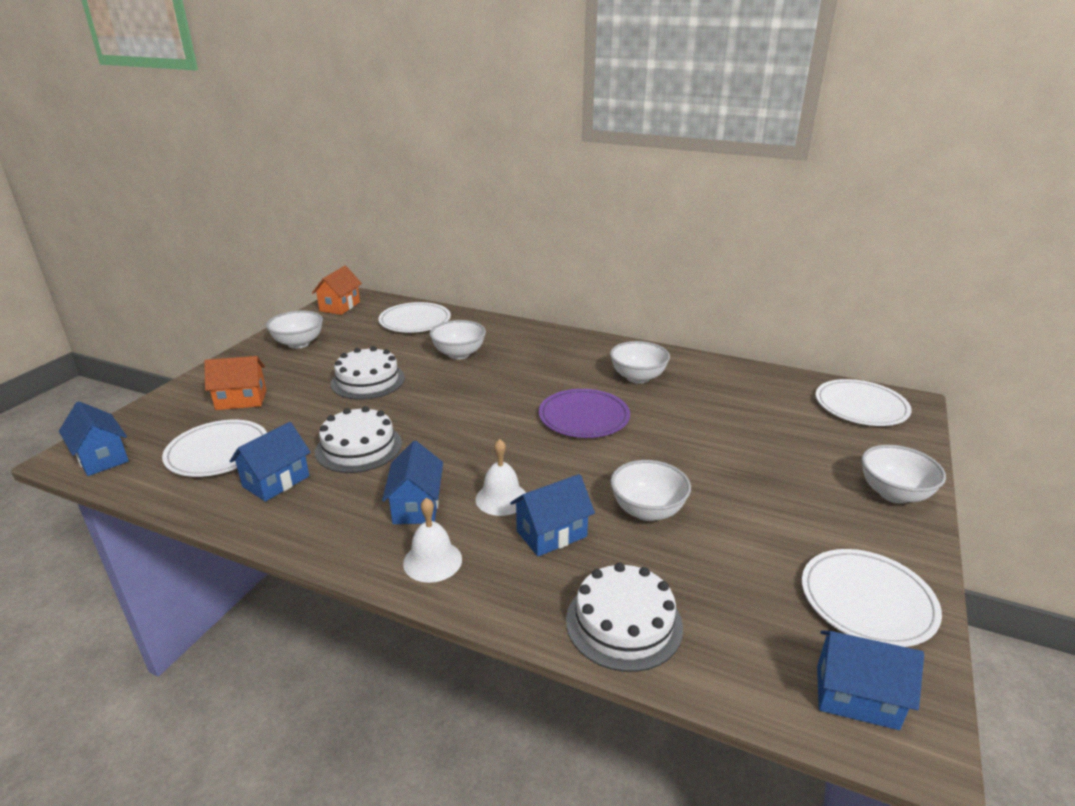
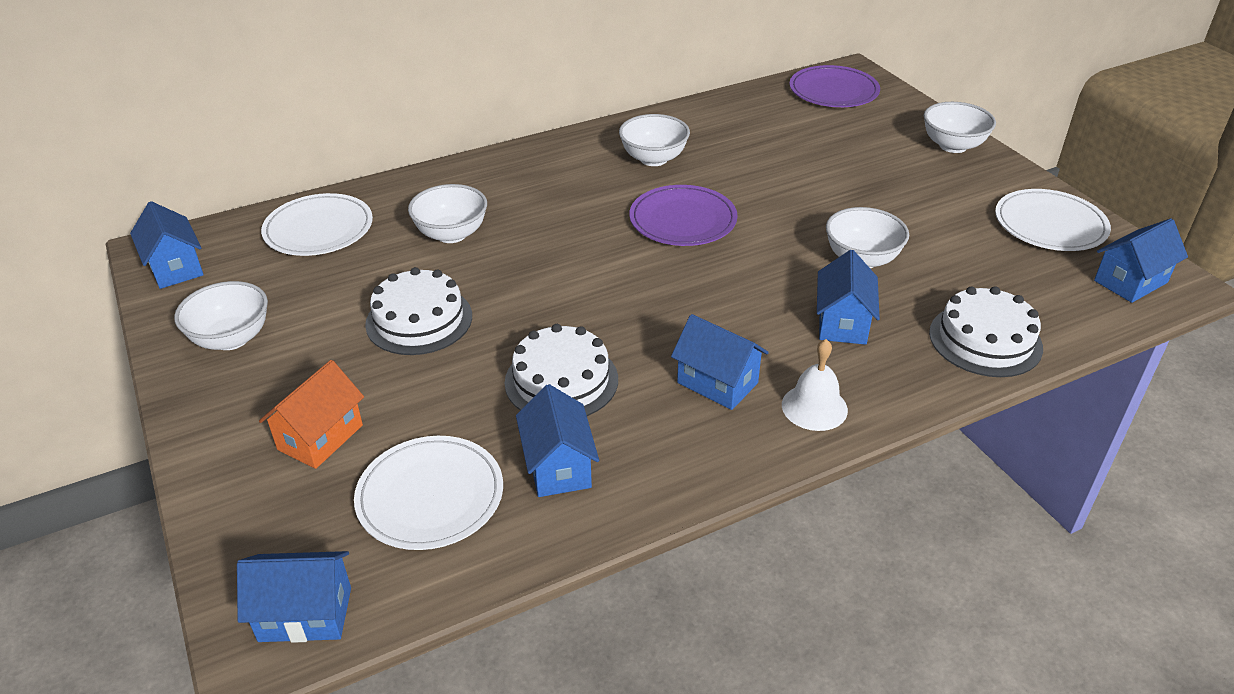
camera: 50 degrees left, 10 degrees up
(340, 306) = (175, 267): orange house -> blue house
(501, 498) = (761, 326): white bell -> none
(861, 406) = (833, 91): white plate -> purple plate

